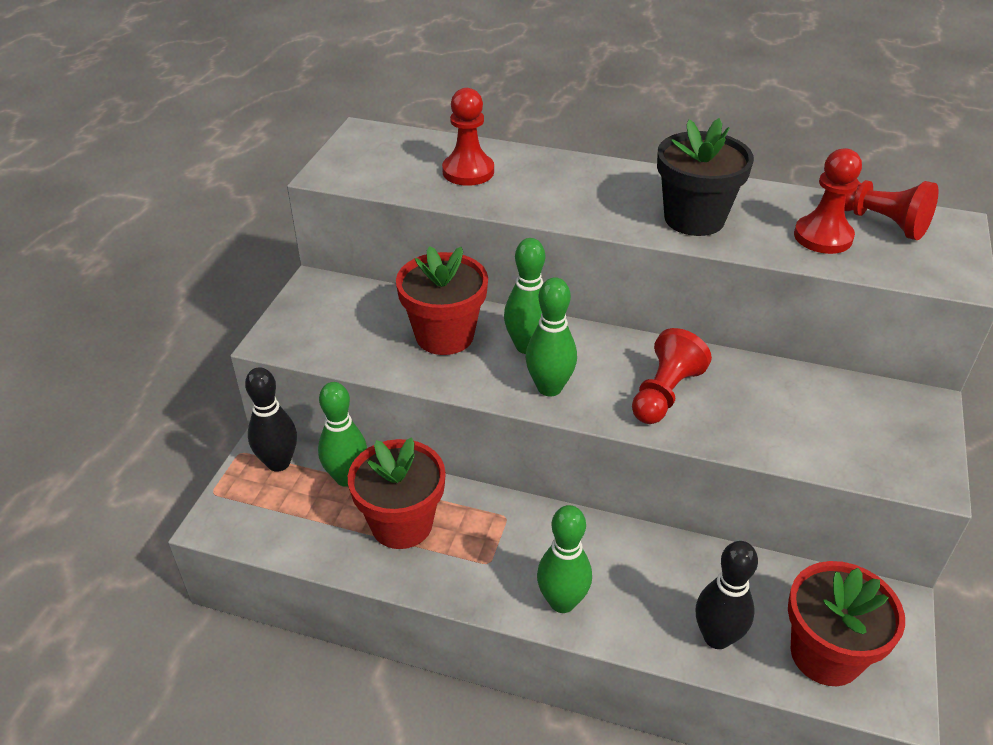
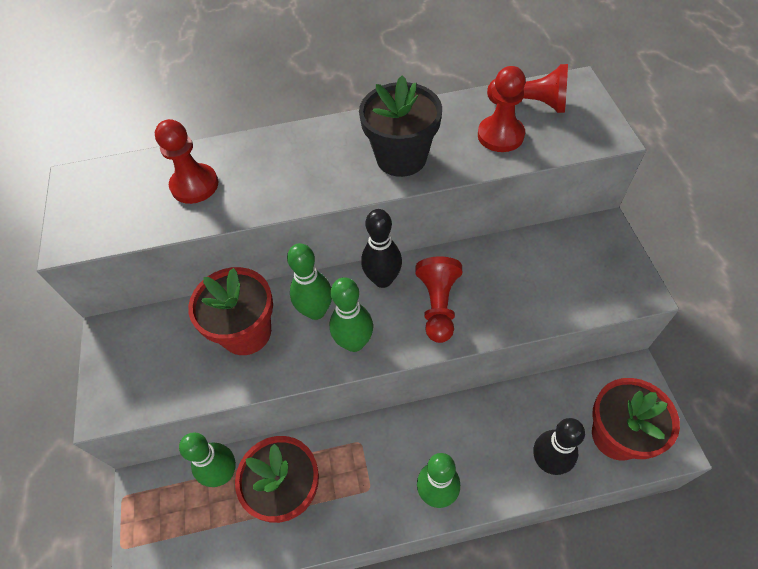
camera: 25 degrees left, 15 degrees up
(278, 463) = (160, 490): black bowling pin -> black bowling pin (383, 279)

